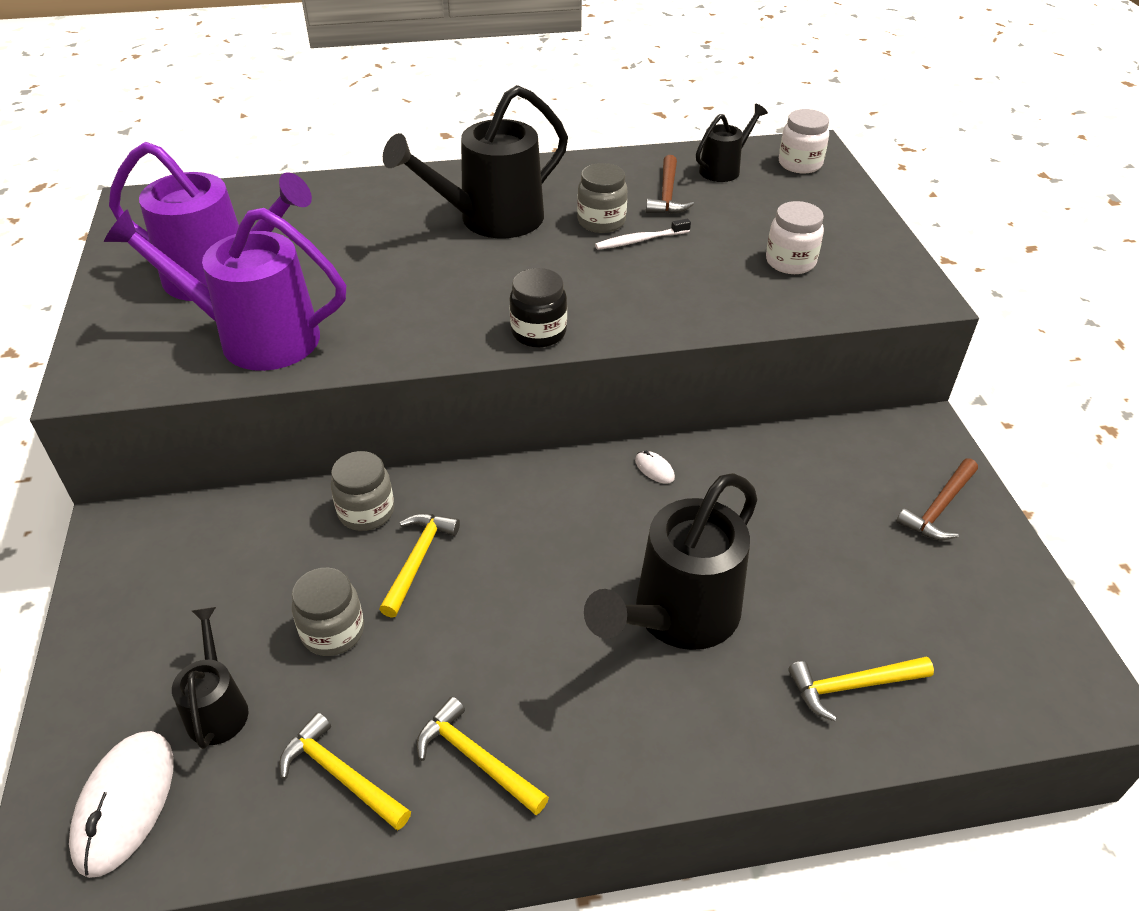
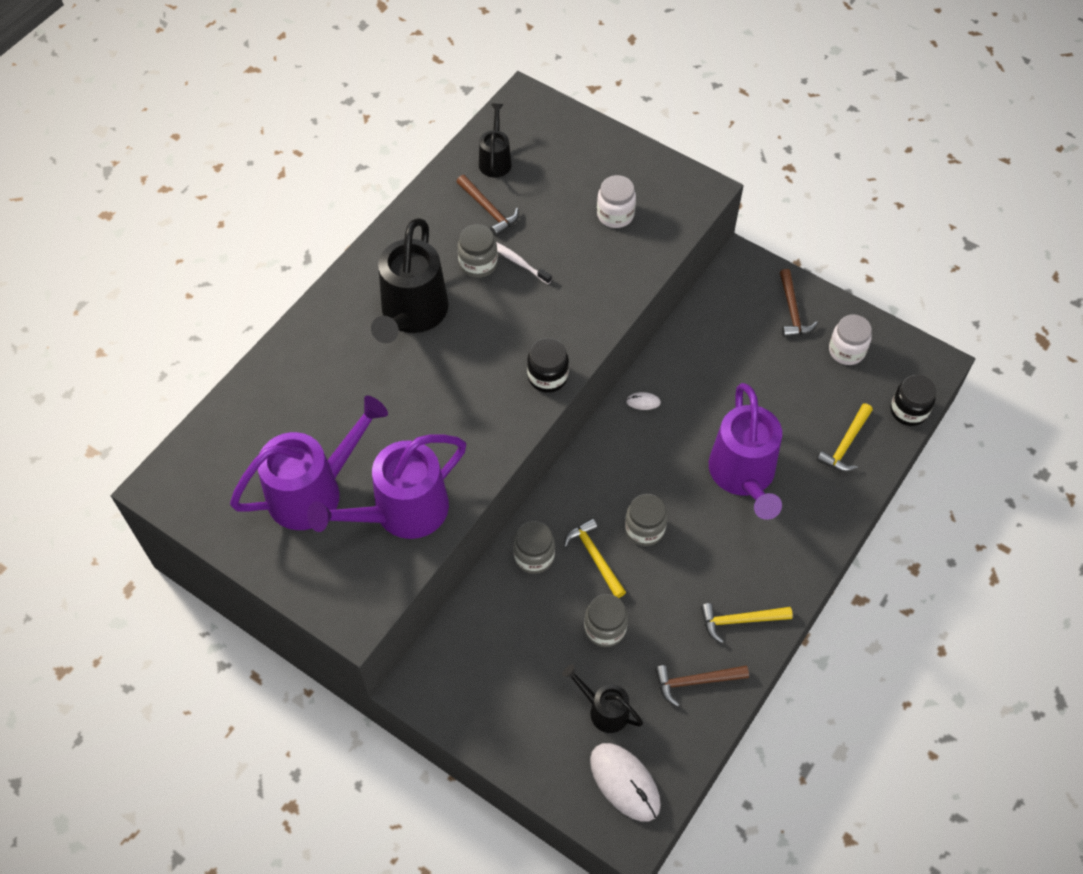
camera: 45 degrees left, 15 degrees up
(341, 775) = (695, 681): yellow hammer -> brown hammer
(501, 577) = (644, 529): none -> grey jar
(640, 240) = (518, 262): white toothbrush -> white toothbrush turned 105 degrees clockwise
(677, 617) = (743, 476): black watering can -> purple watering can
(800, 164) = (533, 121): white jar -> white jar (846, 351)
(991, 719) = (908, 411): none -> black jar

